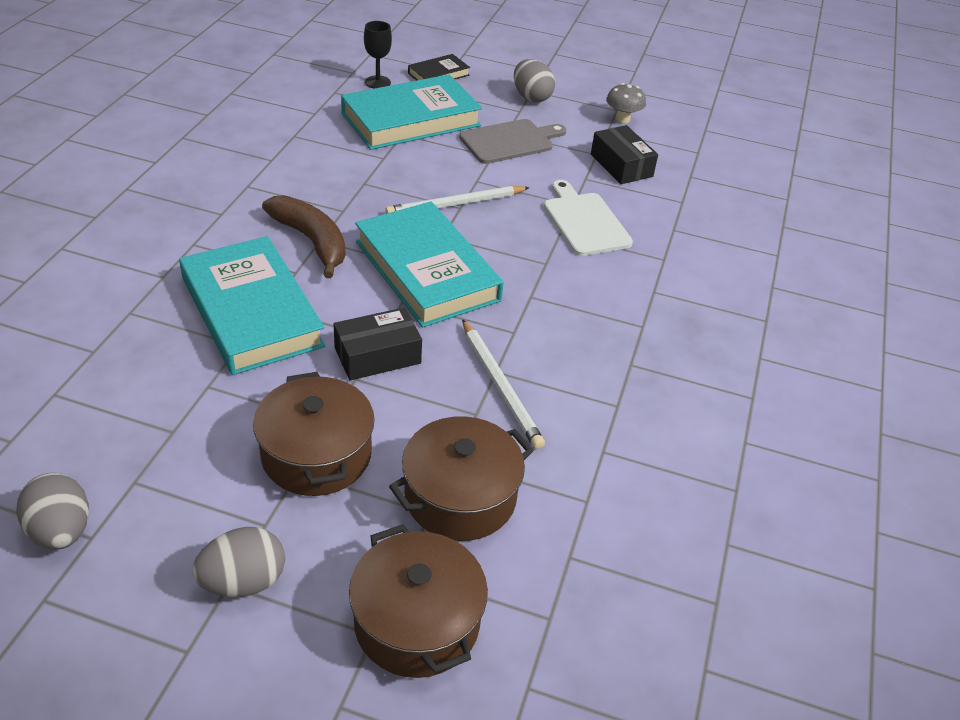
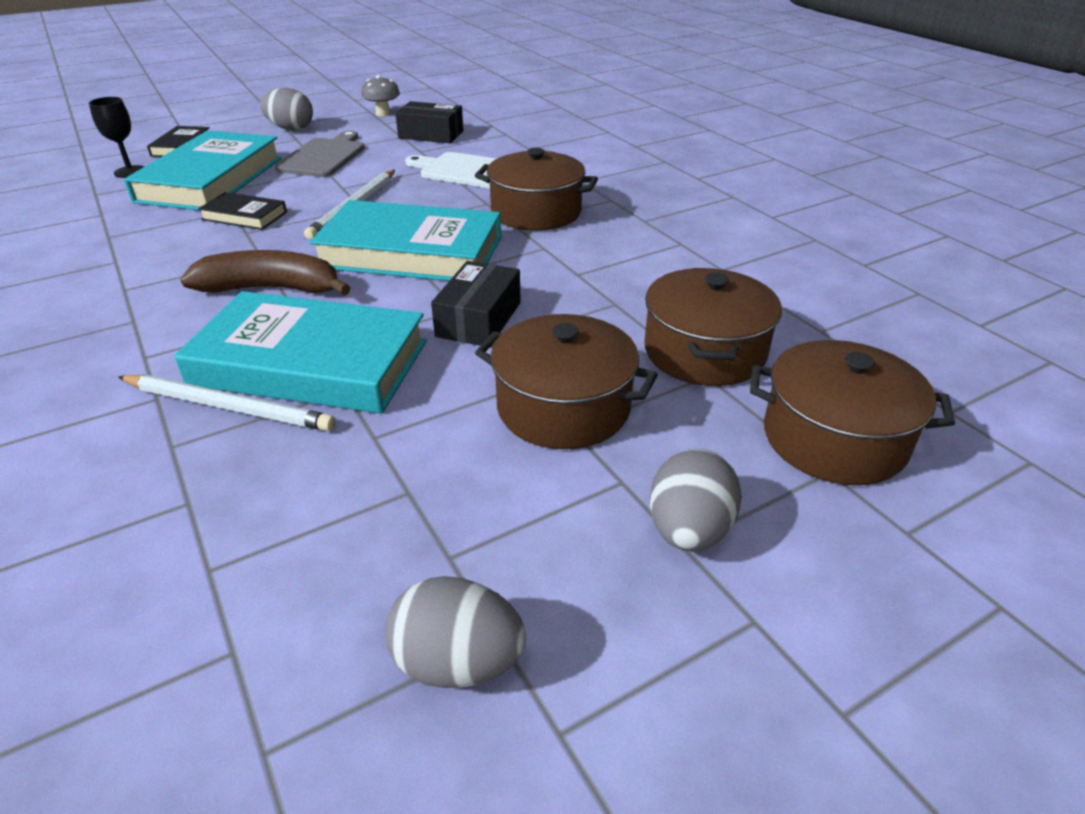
camera: 45 degrees left, 5 degrees down
(382, 168) = (244, 216): none -> black book
(500, 386) = (598, 279): white pencil -> white pencil (229, 407)
(564, 297) = (536, 212): none -> brown pot

